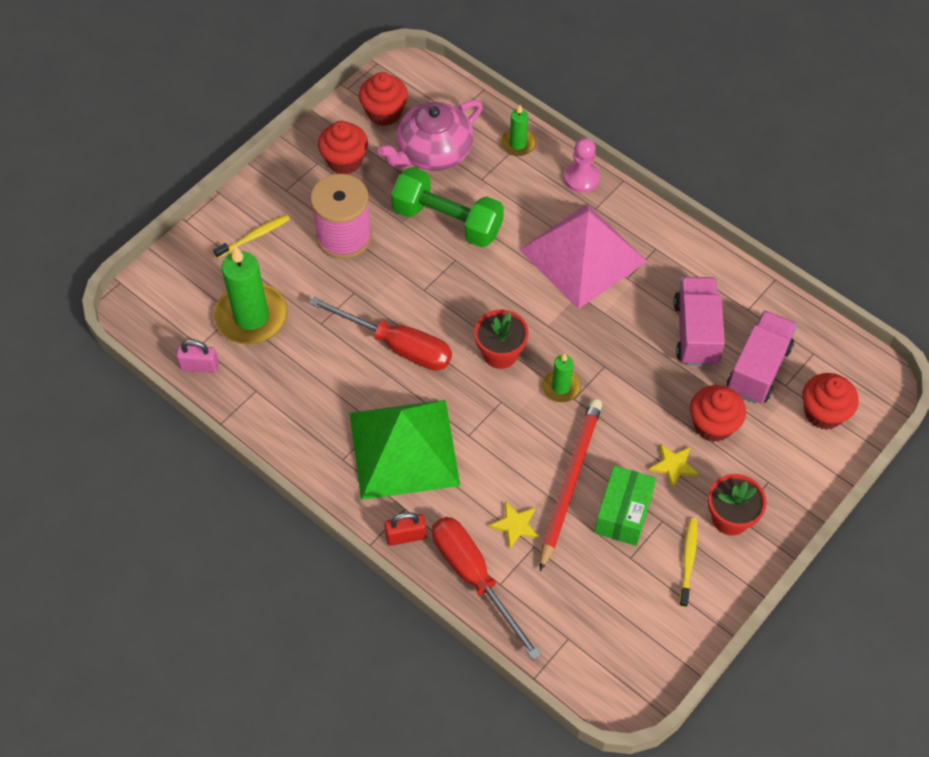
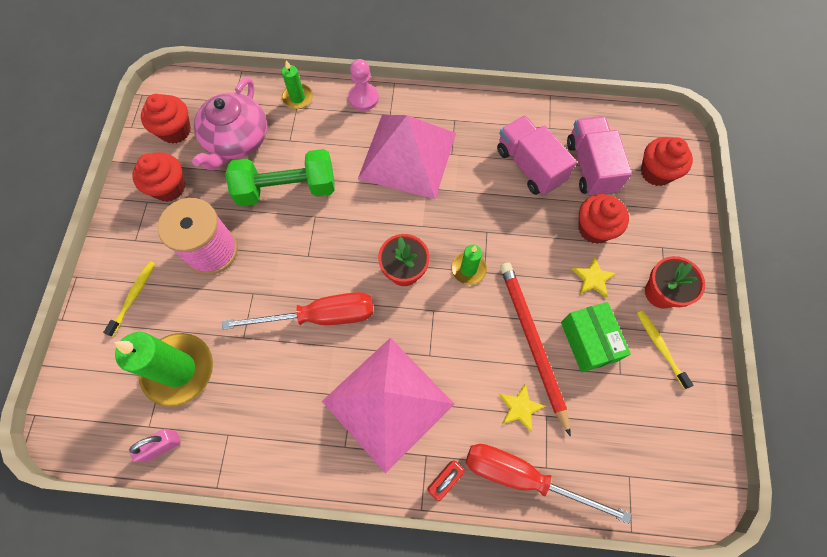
camera: 35 degrees left, 10 degrees up
(403, 448) = (387, 402): green pyramid -> pink pyramid

